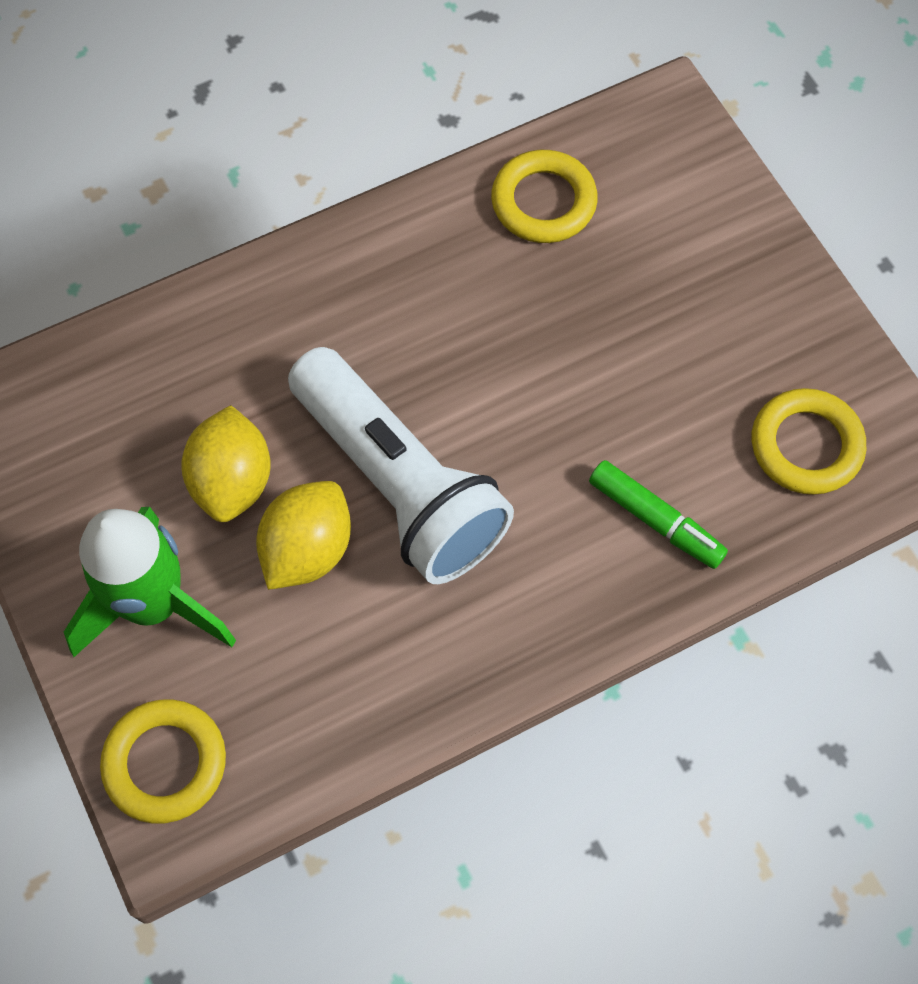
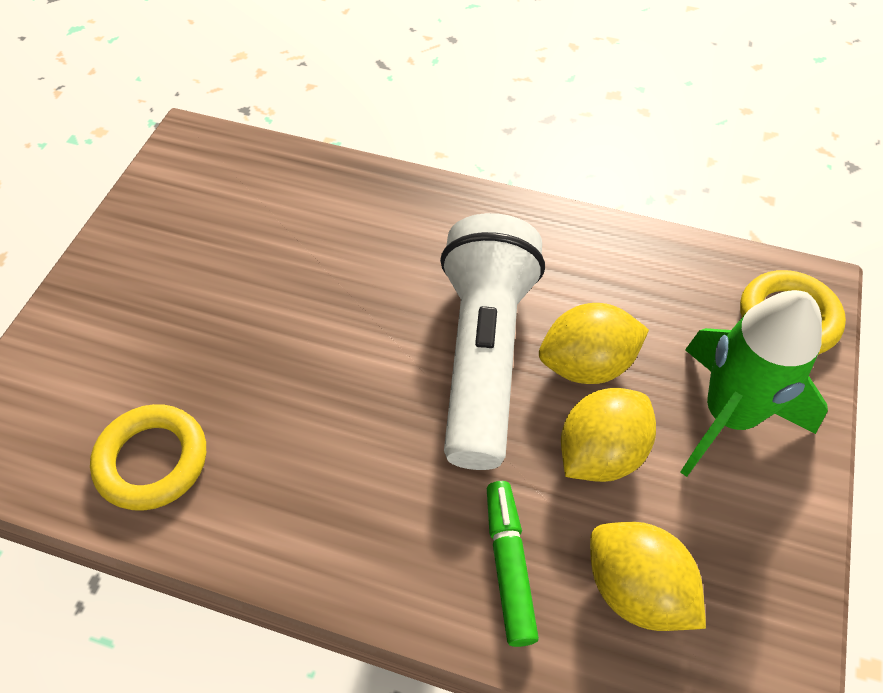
camera: 135 degrees left, 10 degrees down
(128, 404) = (636, 589): none -> yellow lemon
(655, 520) = (357, 215): green marker -> green marker (509, 566)
(806, 446) = (229, 183): yellow ring -> none

